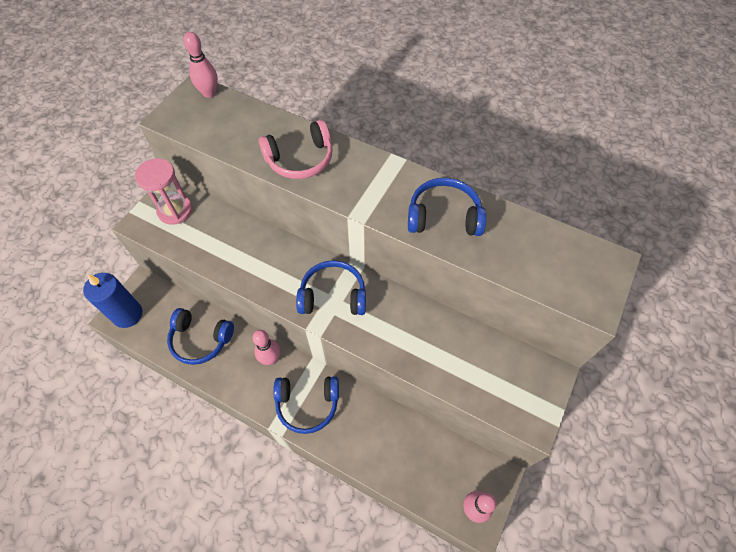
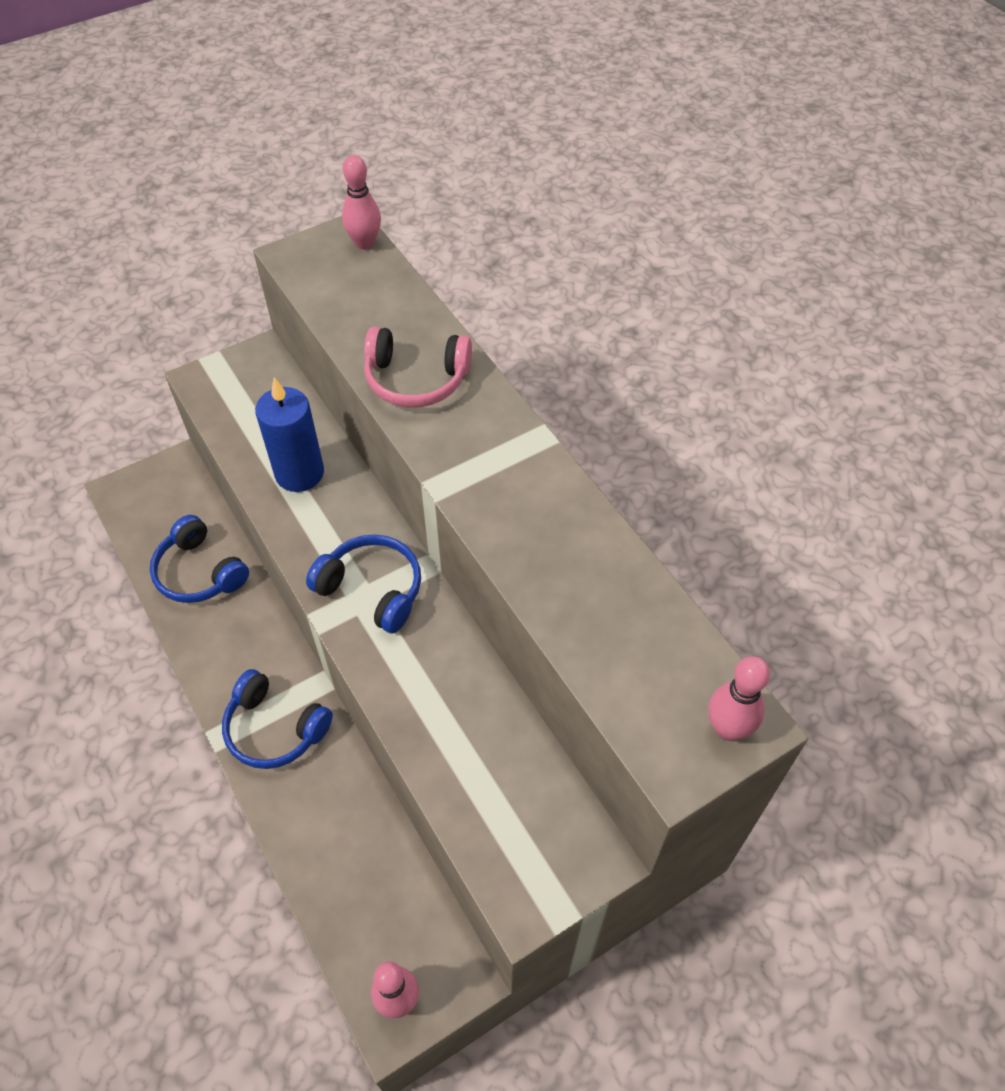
camera: 30 degrees right, 5 degrees down
(127, 314) = (136, 495): blue candle -> blue candle (299, 473)
(175, 210) = (253, 382): pink hourglass -> none
(270, 358) = (268, 643): pink bowling pin -> pink bowling pin (727, 728)
(444, 216) = (550, 542): blue headphones -> none

